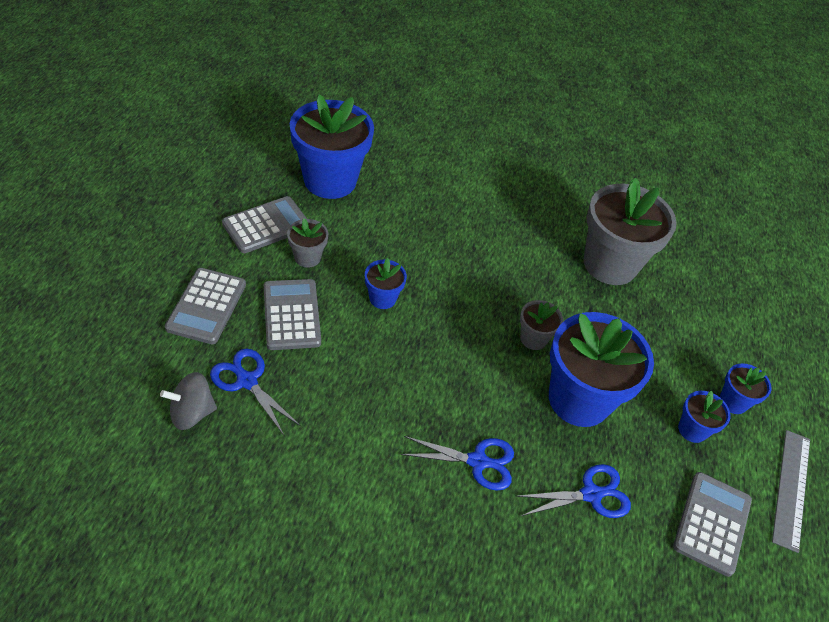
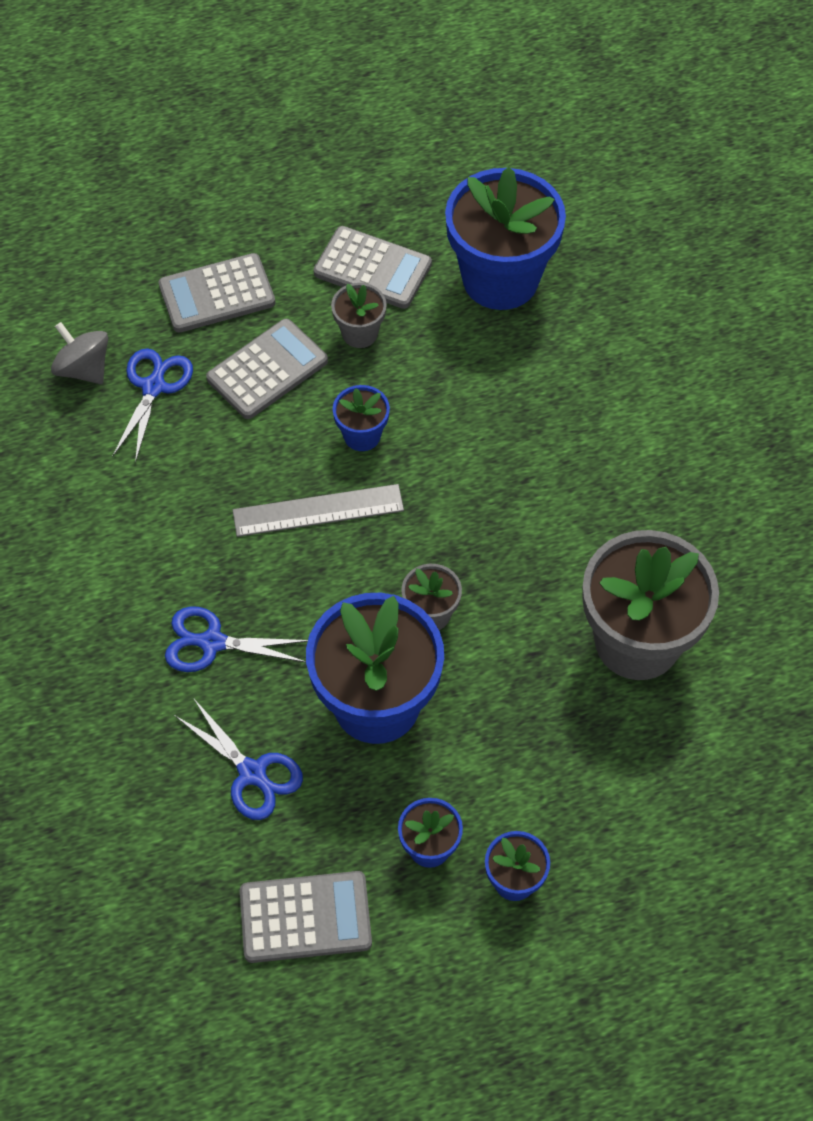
camera: 65 degrees right, 10 degrees up
(477, 461) = (212, 642): blue scissors -> blue scissors turned 120 degrees clockwise
(791, 488) = (425, 995): grey ruler -> grey ruler (318, 510)

